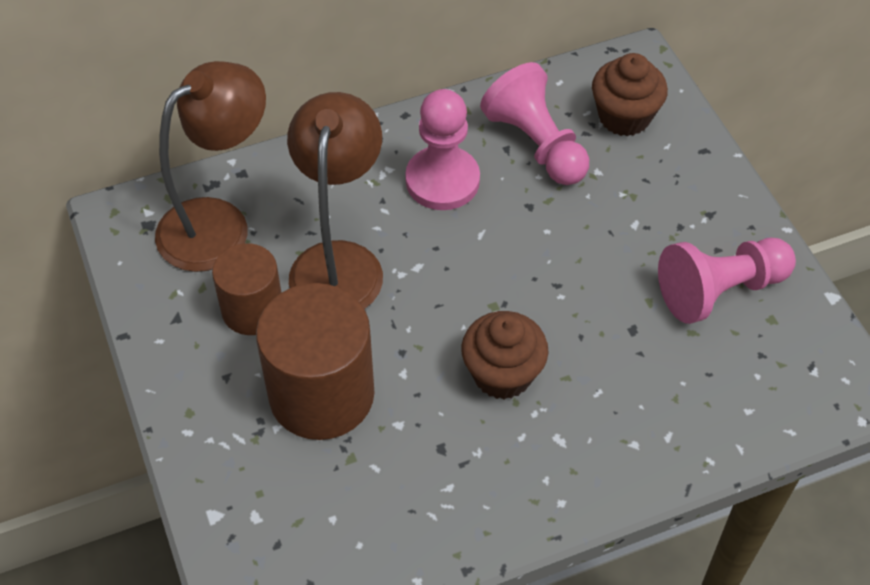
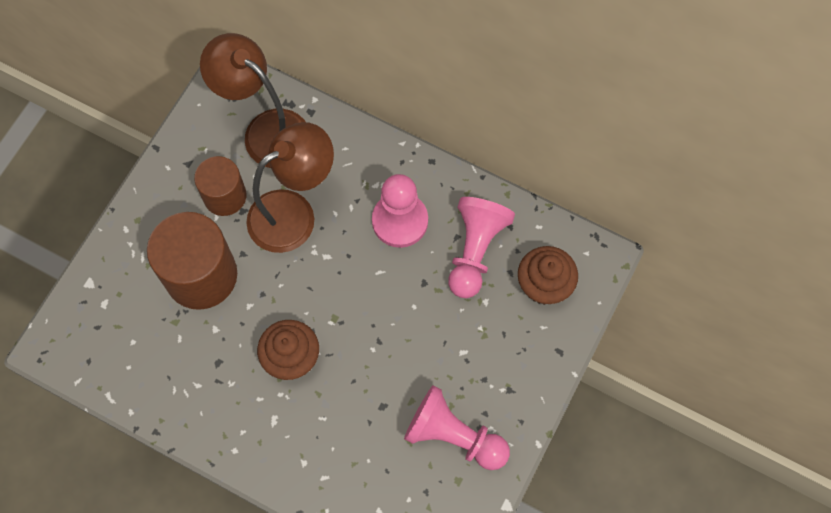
camera: 50 degrees right, 15 degrees up
(219, 223) = (266, 130): brown lamp -> brown lamp turned 150 degrees counterclockwise

